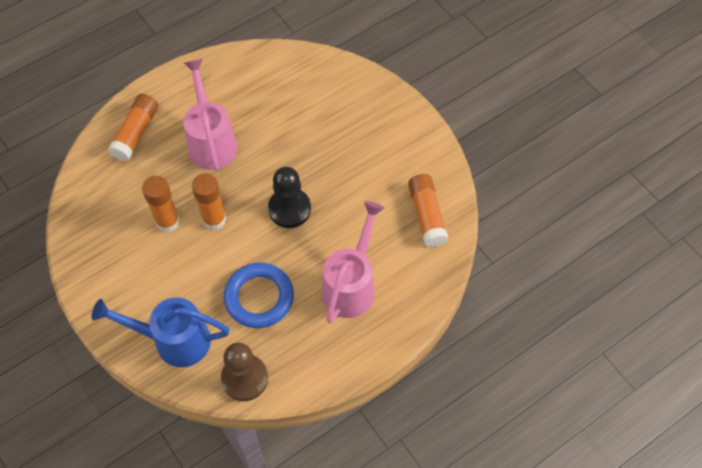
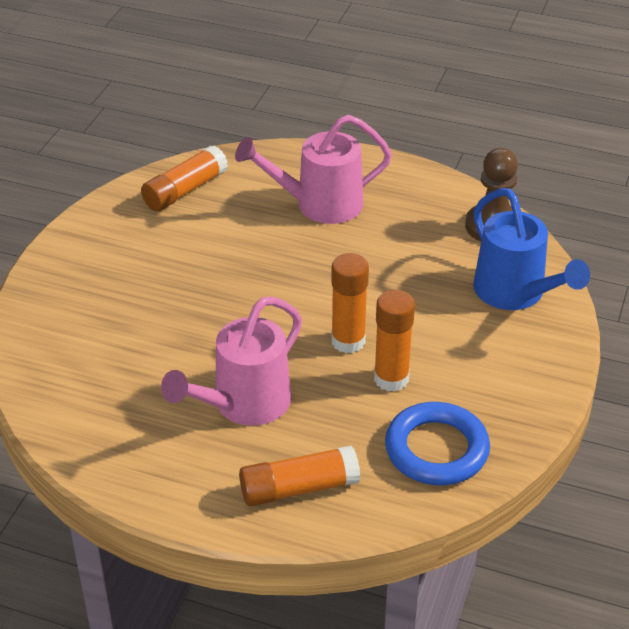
camera: 125 degrees left, 20 degrees down
(259, 297) = (402, 259): blue ring -> blue ring (436, 449)
(289, 209) = (274, 289): black pawn -> none

